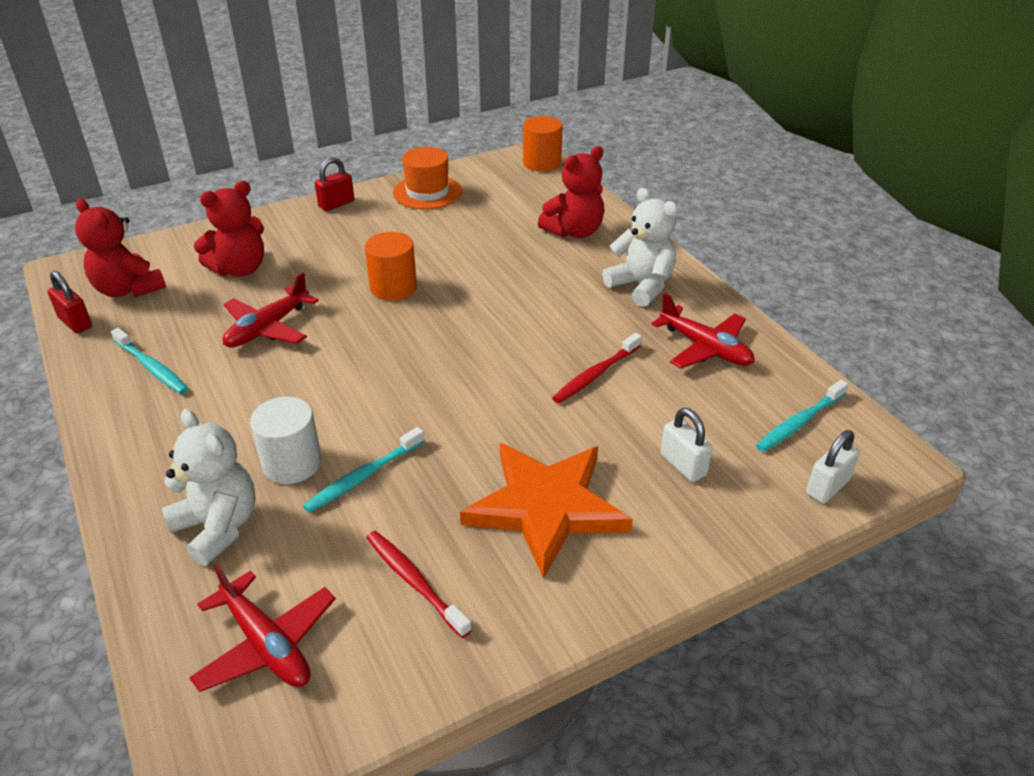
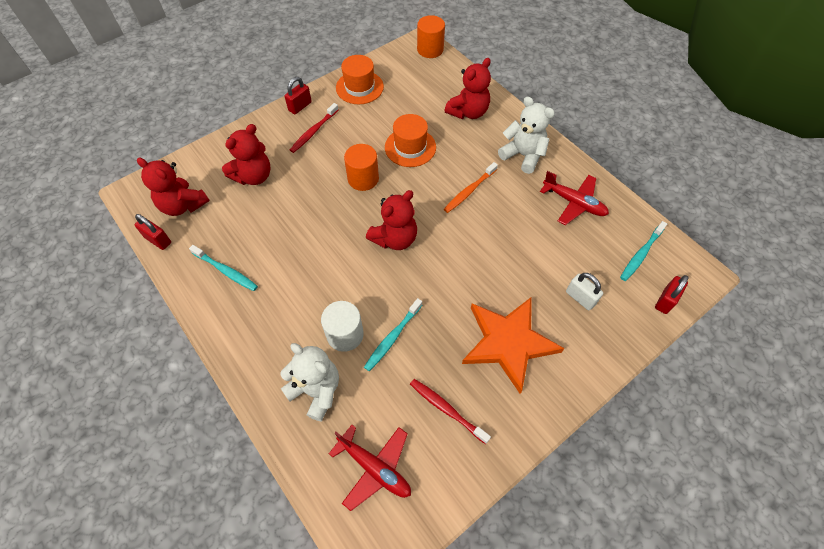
camera: 10 degrees left, 20 degrees up
(268, 328) = (291, 226): red plane -> none
(413, 359) = (395, 238): none -> red teddy bear
(475, 261) = (410, 147): none -> orange hat
(546, 317) = (469, 191): none -> orange toothbrush
(596, 374) = (512, 234): red toothbrush -> red toothbrush (314, 131)
(827, 487) = (665, 301): white padlock -> red padlock

